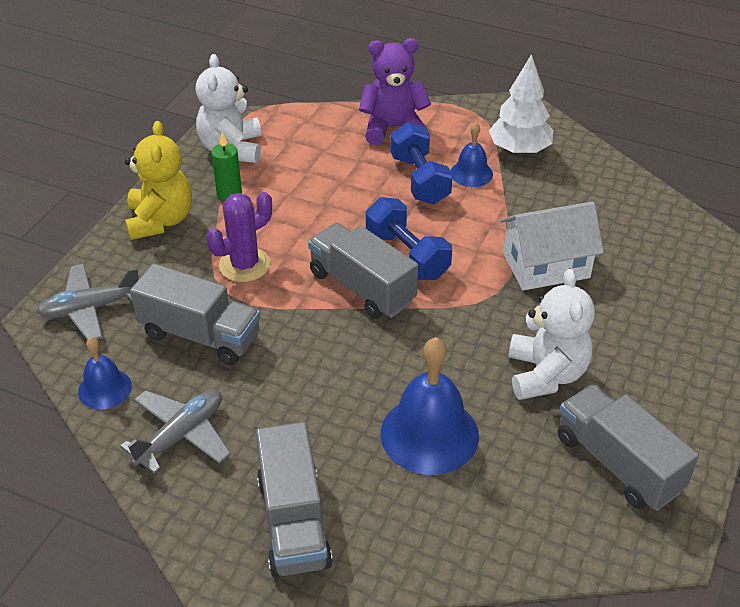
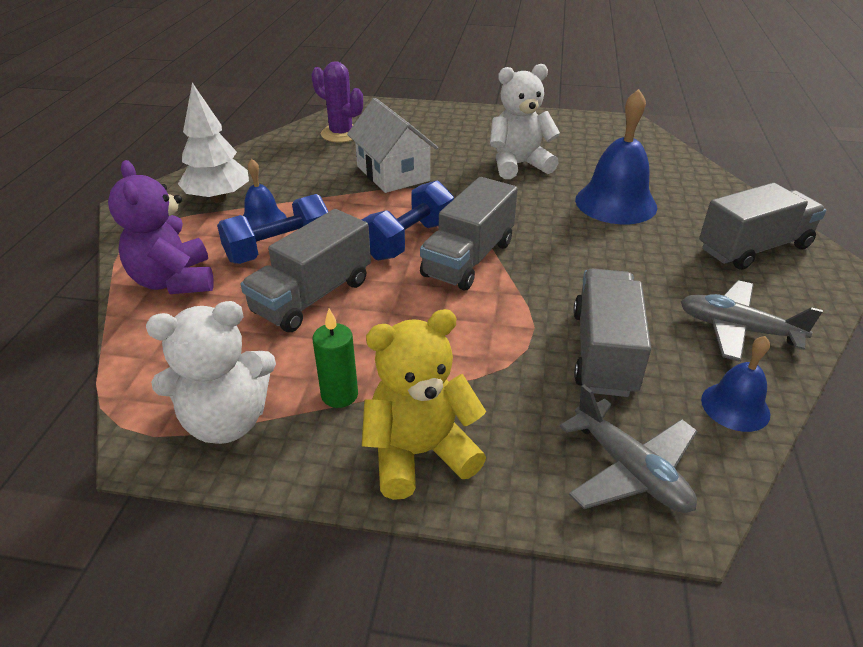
camera: 105 degrees left, 5 degrees down
(244, 265) = (474, 346): purple cactus -> purple cactus (341, 134)
(618, 463) = (580, 138): grey truck -> grey truck (312, 296)

